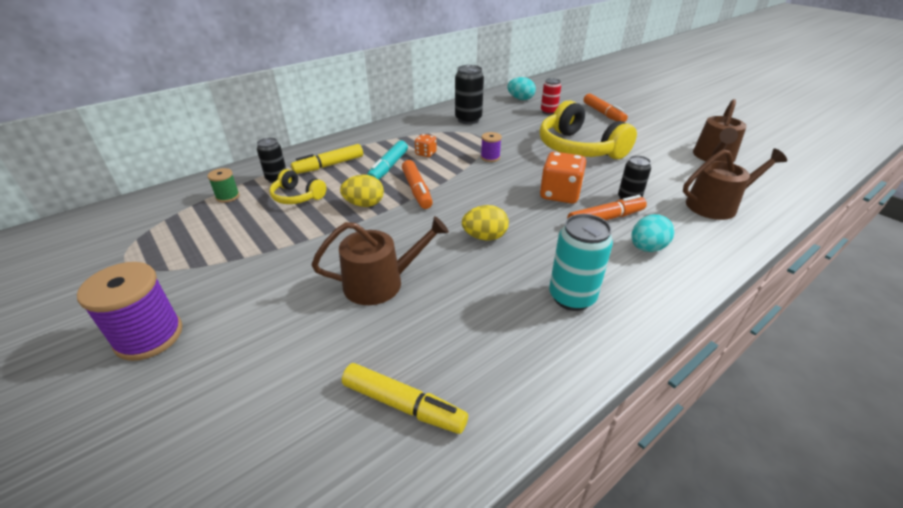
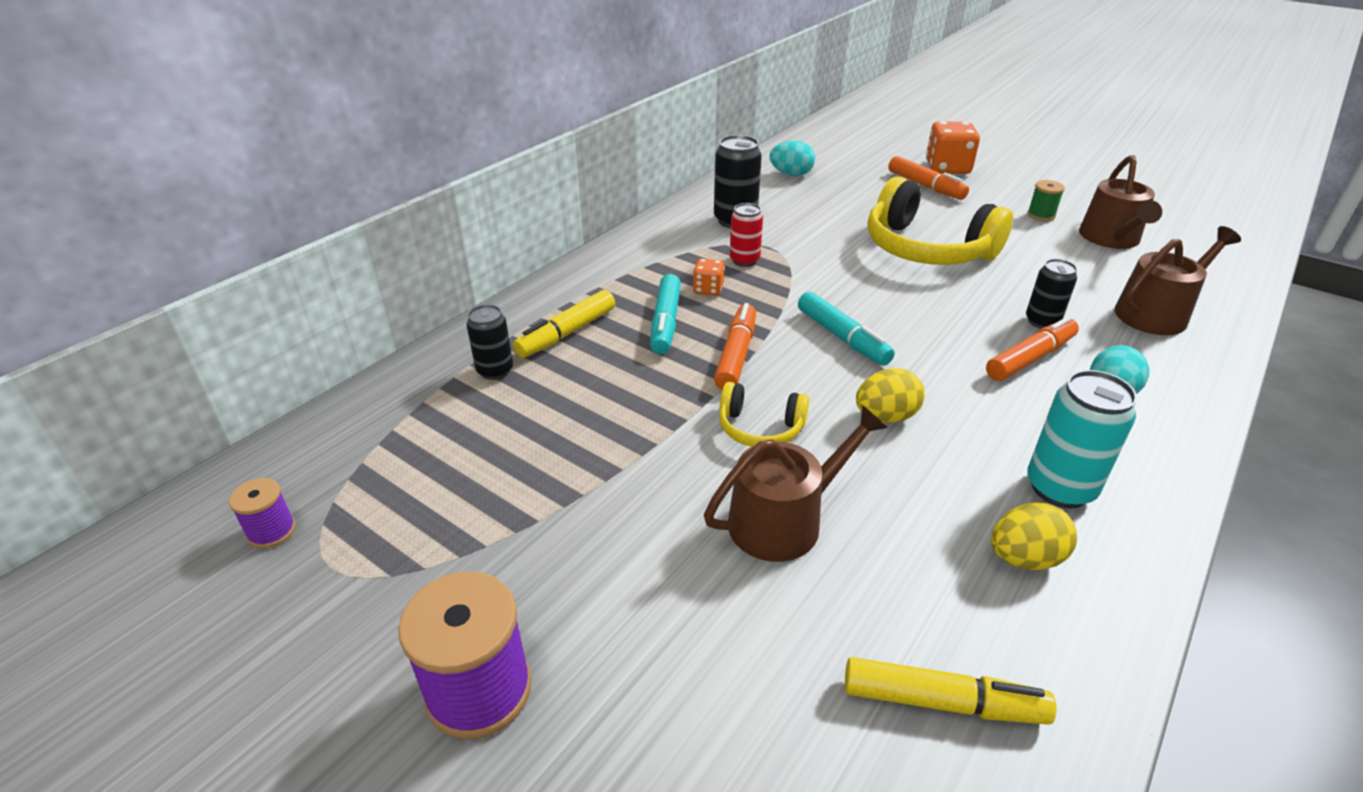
camera: 15 degrees left, 0 degrees up
(228, 196) = (432, 417): green spool -> green spool (1041, 215)
(297, 196) = (552, 397): yellow headphones -> yellow headphones (760, 428)
(364, 204) = (671, 393): yellow egg -> yellow egg (1024, 558)
(417, 190) = (736, 355): orange marker -> orange marker turned 135 degrees counterclockwise
(489, 189) = (842, 337): none -> turquoise marker
(490, 157) = (810, 282): purple spool -> purple spool (272, 531)
(548, 112) = (846, 192): red can -> red can (744, 260)
(559, 194) = (946, 329): orange dice -> orange dice (947, 168)

